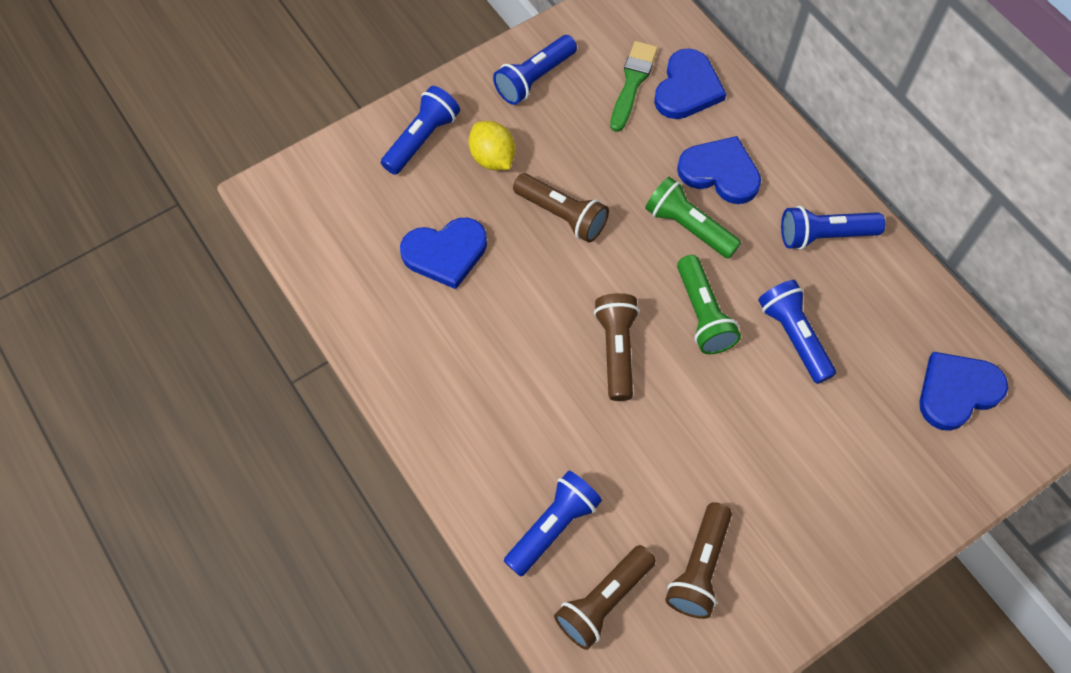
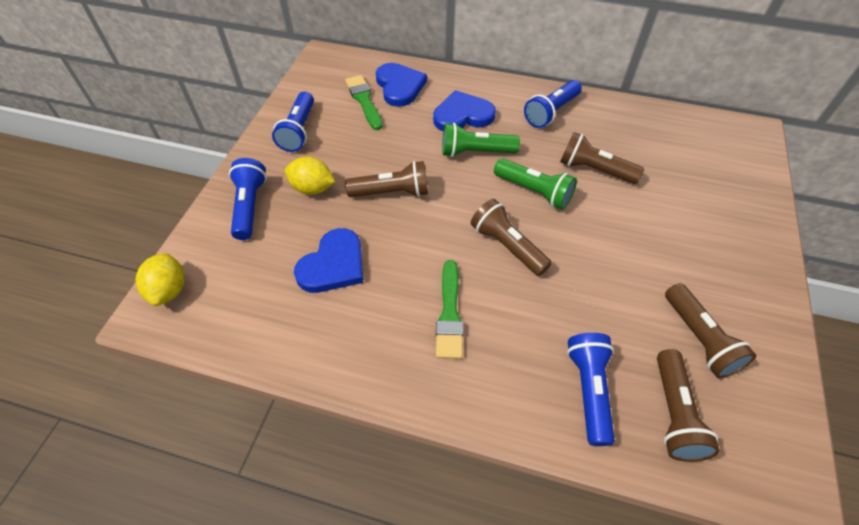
camera: 40 degrees left, 10 degrees down
(298, 180) = (169, 290): none -> yellow lemon
(502, 373) = (449, 314): none -> green brush
(794, 336) = (594, 170): blue flashlight -> brown flashlight
(957, 391) = (699, 142): blue heart -> none

